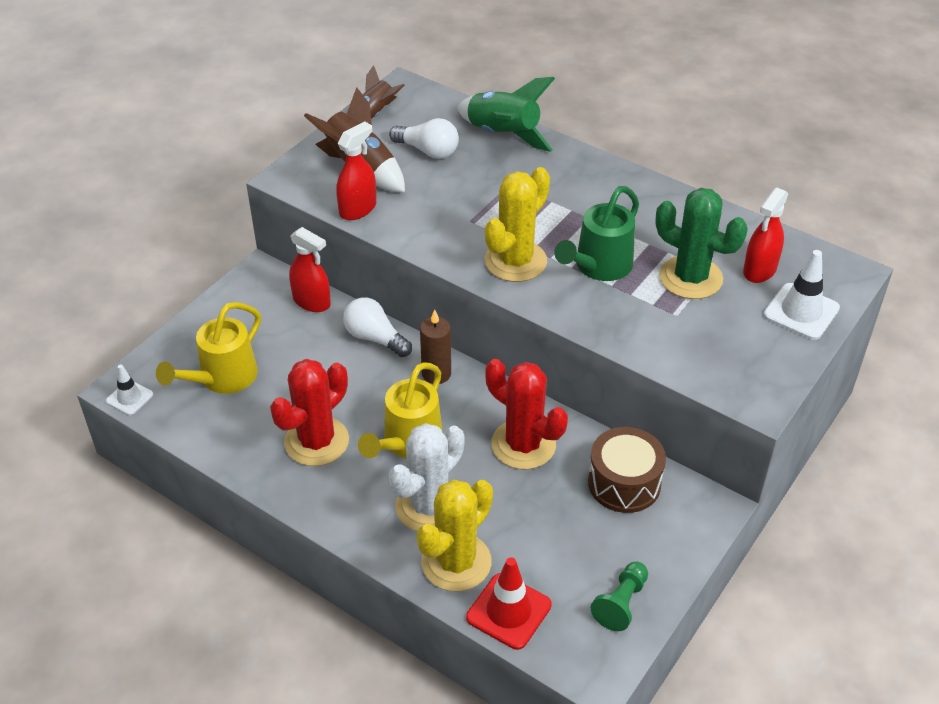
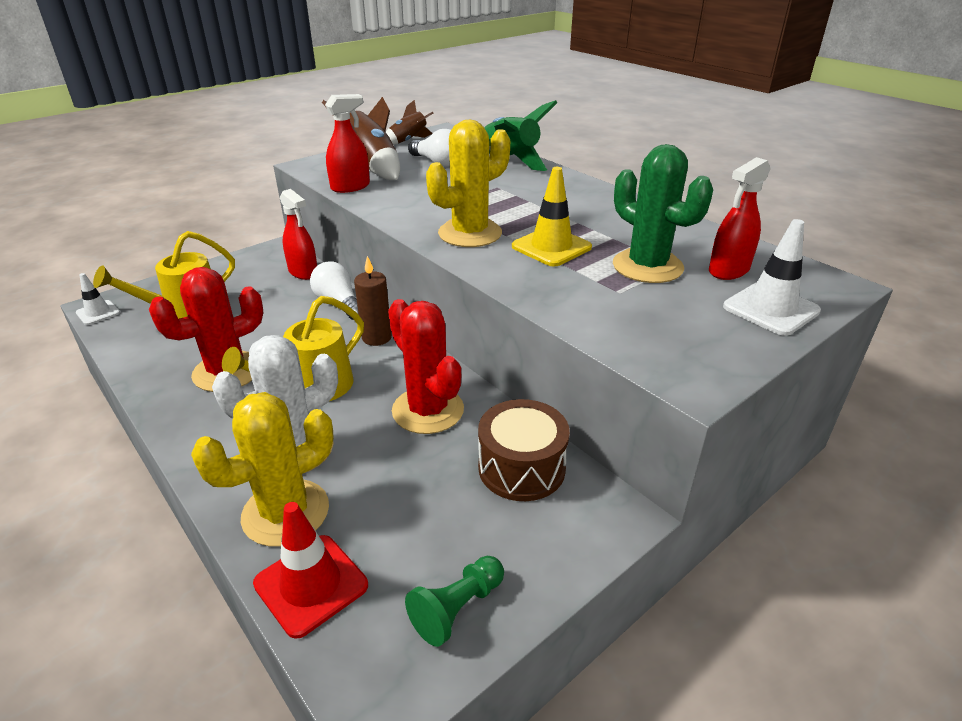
camera: 15 degrees right, 10 degrees down
(598, 267) = (551, 247): green watering can -> yellow traffic cone

